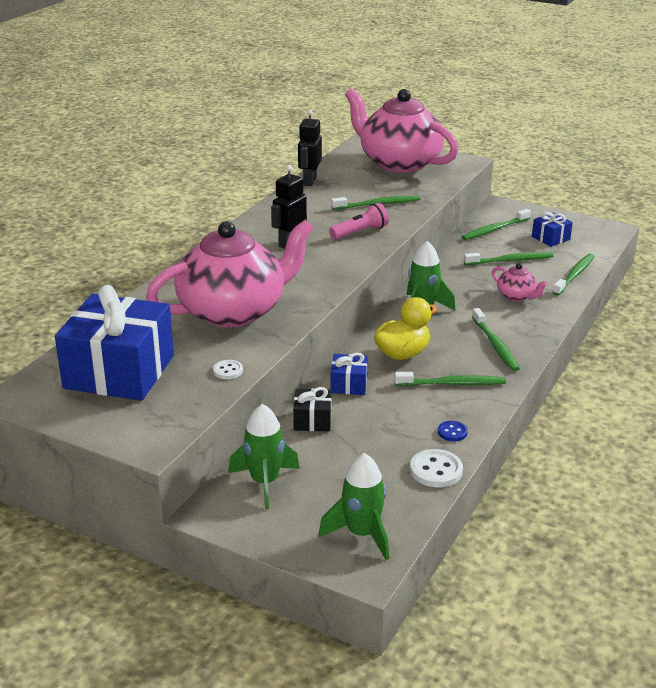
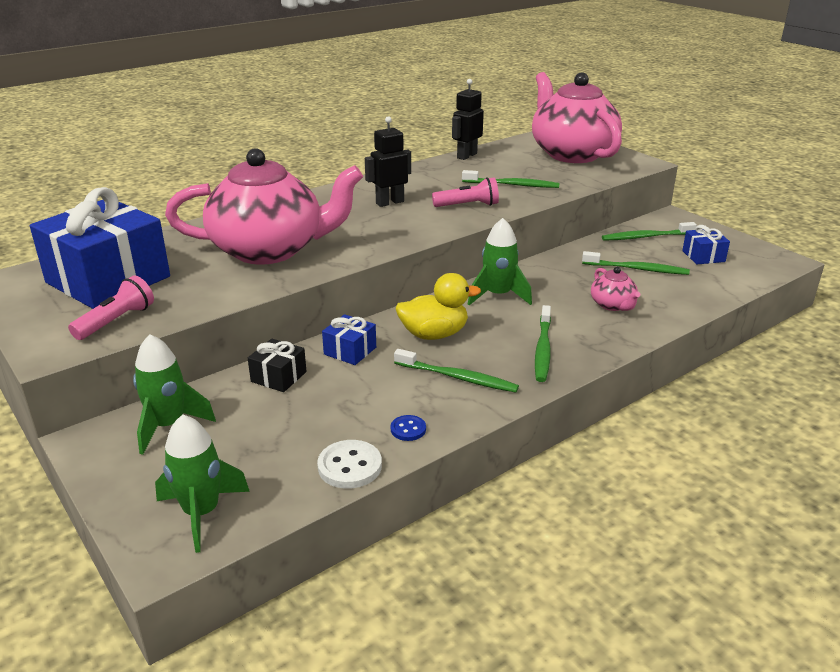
camera: 25 degrees right, 0 degrees up
(176, 405) = (116, 321): none -> pink flashlight
(228, 371) = (200, 301): white button -> none
(574, 275) = (700, 298): green toothbrush -> none

